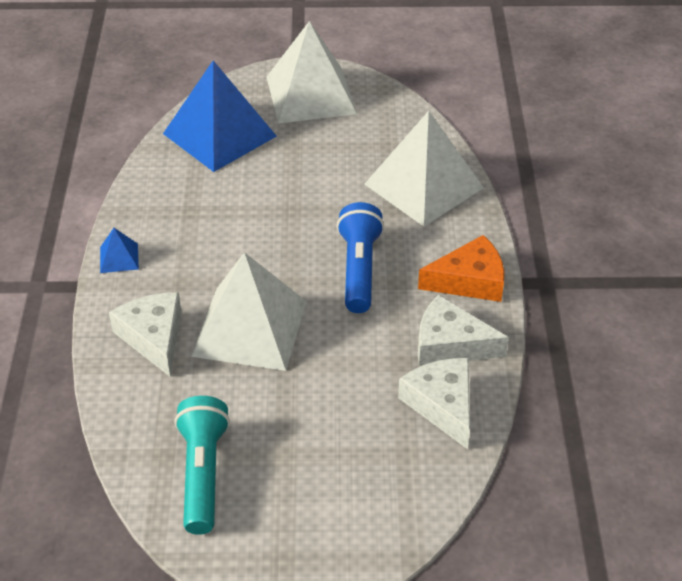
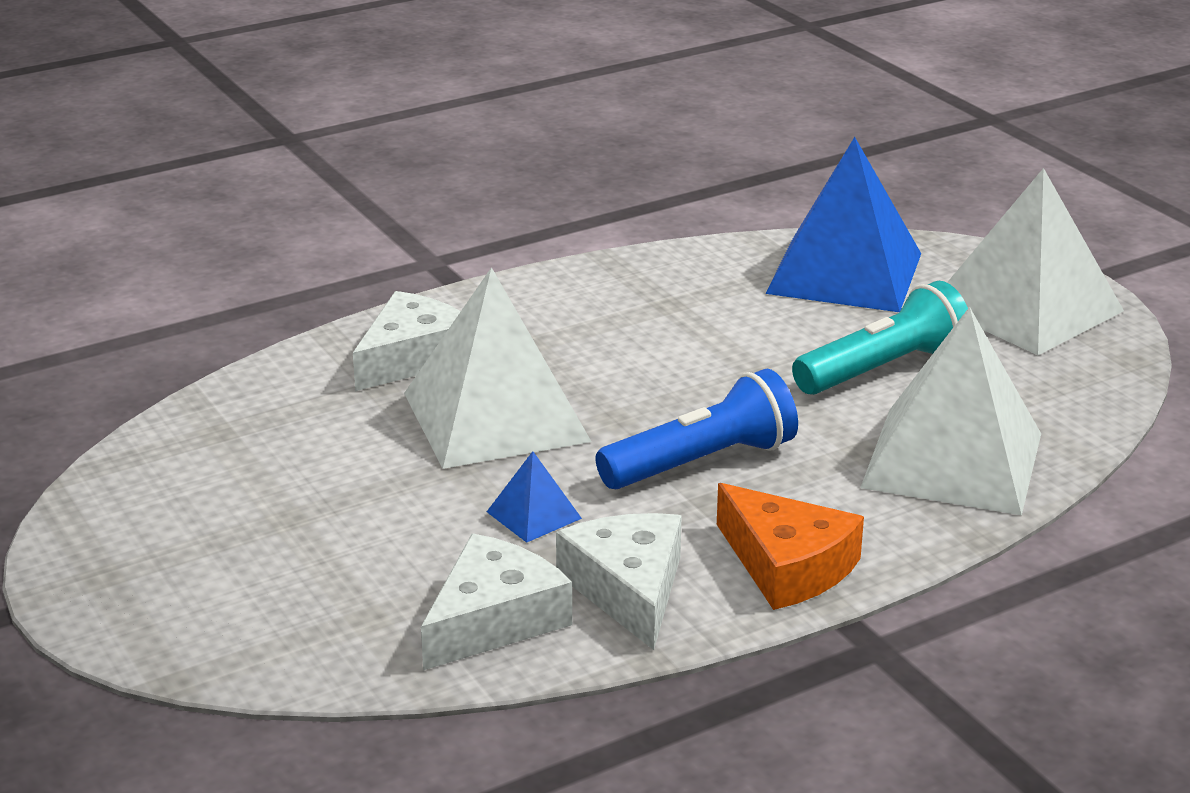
camera: 60 degrees right, 15 degrees down
(119, 258) = (528, 288): blue pyramid -> blue pyramid (534, 515)
(202, 474) = (208, 468): turquoise flashlight -> turquoise flashlight (882, 369)

